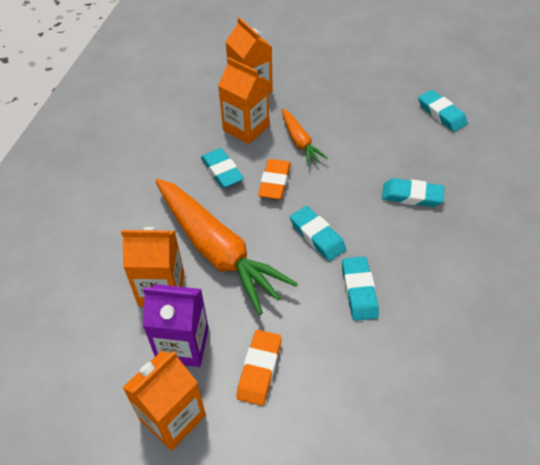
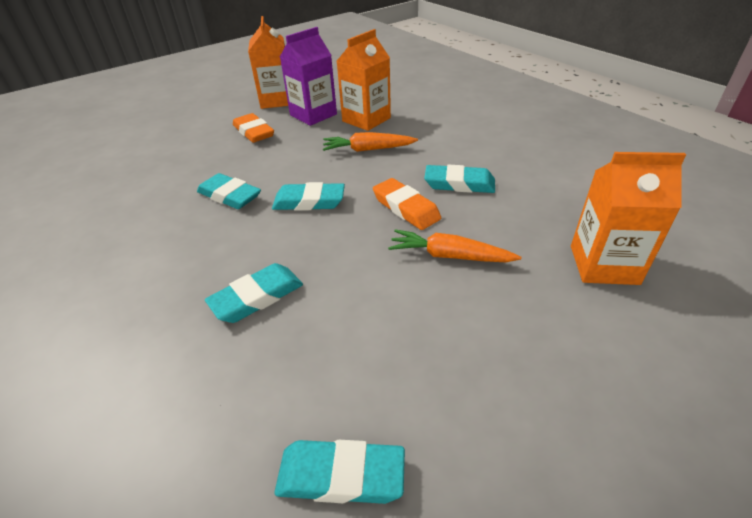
camera: 130 degrees right, 10 degrees down
(217, 250) = (368, 149): orange carrot -> orange carrot, size x0.49
(246, 128) = (517, 226): orange carton -> none

